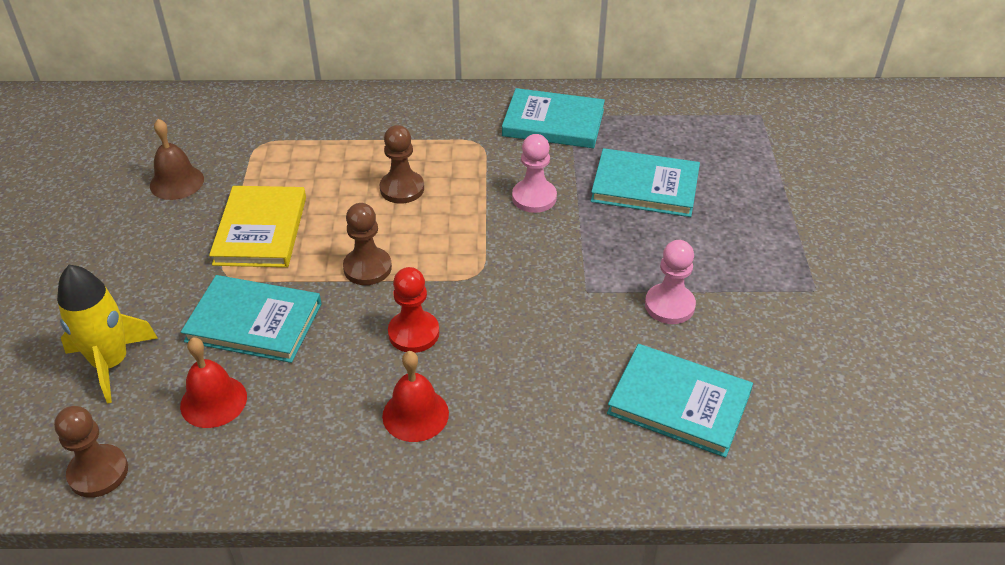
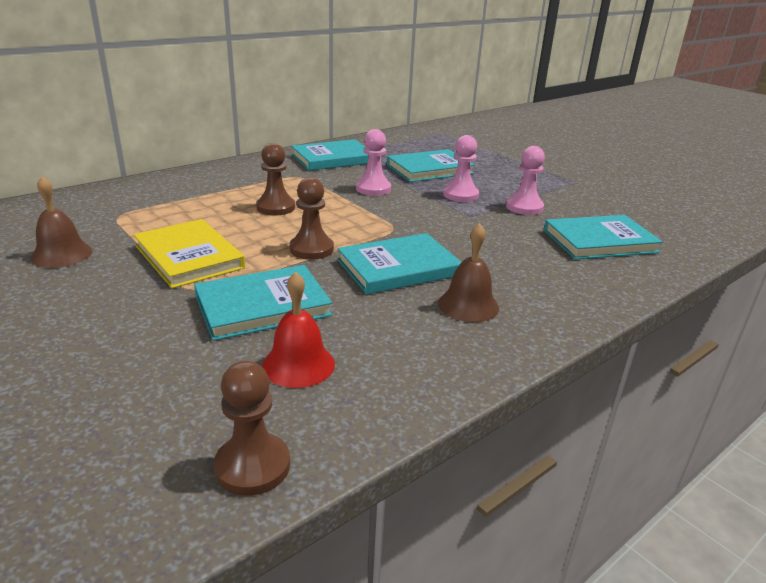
camera: 40 degrees left, 15 degrees down
(111, 363) = (152, 384): yellow rocket -> none
(413, 333) = (398, 268): red pawn -> turquoise book
(415, 414) = (468, 305): red bell -> brown bell
(621, 250) = (460, 195): none -> pink pawn

